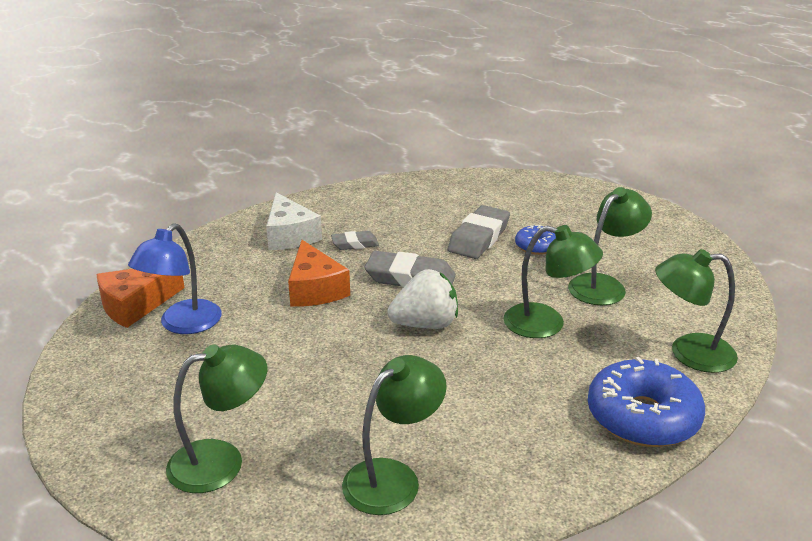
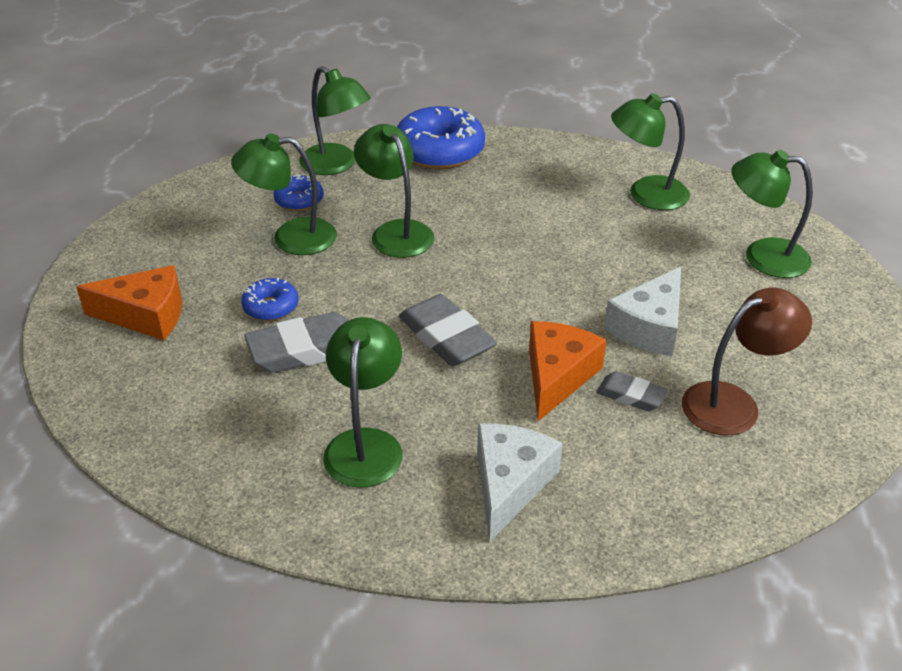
camera: 140 degrees left, 10 degrees up
(136, 305) = (778, 462): orange cheese -> orange cheese (146, 315)
(183, 324) = (733, 403): blue lamp -> brown lamp
(279, 346) = (649, 327): none -> white cheese
(355, 244) = (447, 420): grey eraser -> grey eraser (631, 395)
(383, 219) = (365, 444): none -> green lamp
(425, 324) = (495, 282): white strawberry -> none
(652, 311) = (299, 200): none -> blue donut

